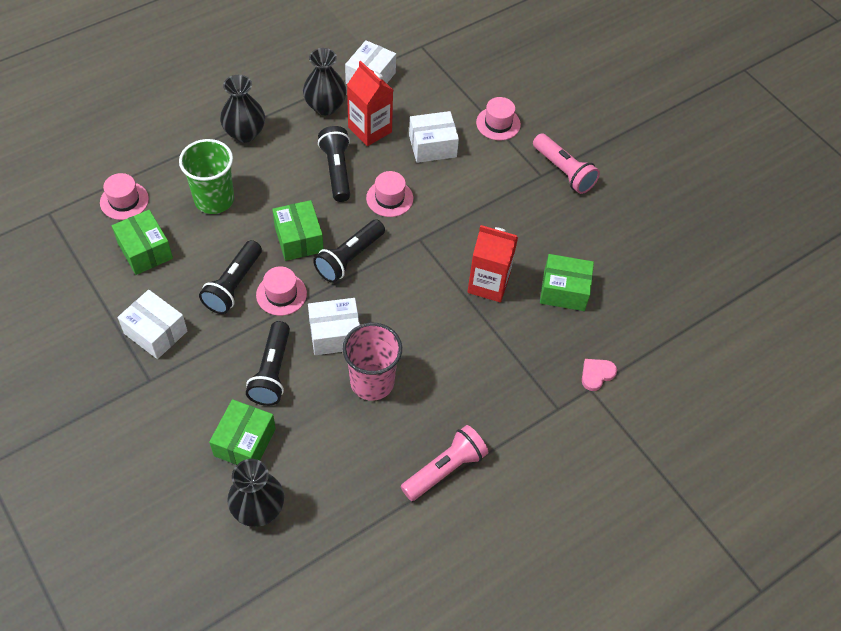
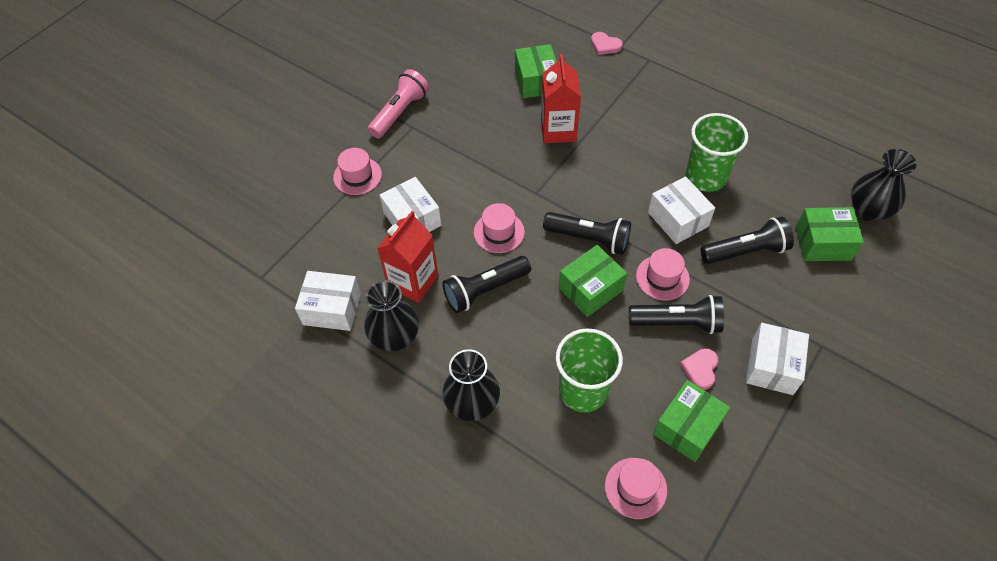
camera: 105 degrees left, 0 degrees up
(184, 281) = (700, 369): none -> pink heart
(372, 382) = (705, 177): pink cup -> green cup
(445, 469) = (747, 108): pink flashlight -> none

